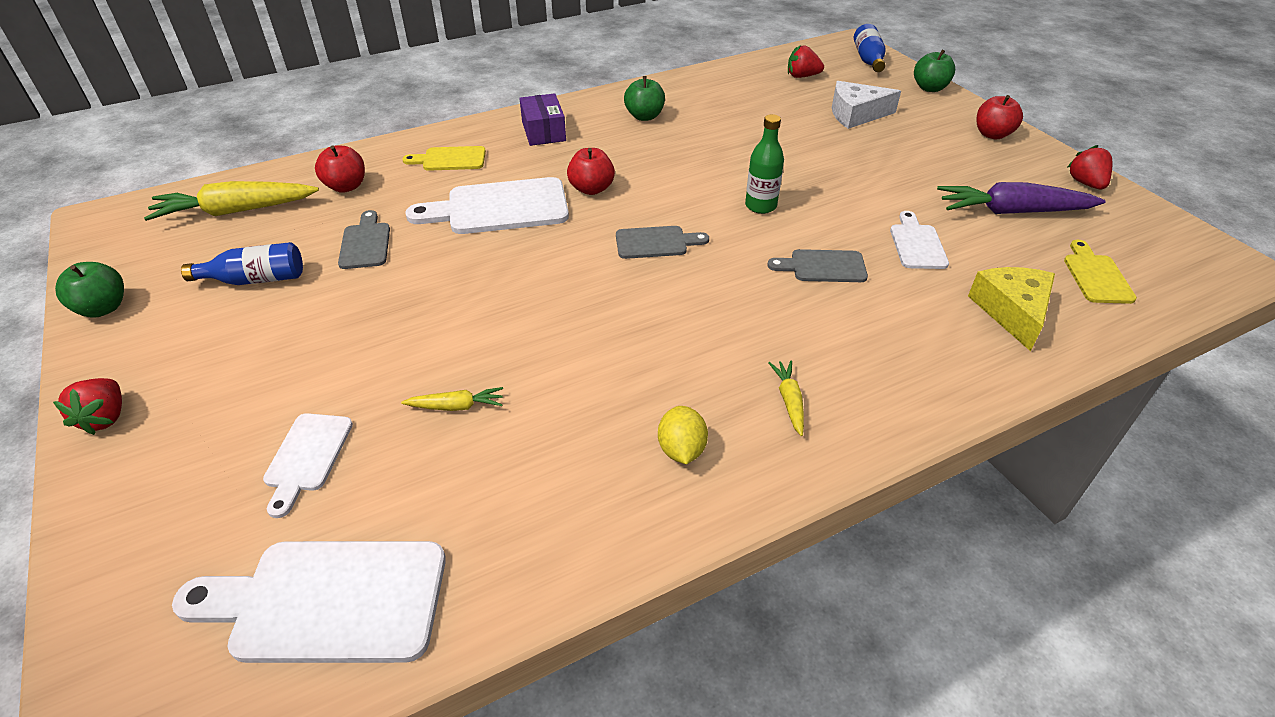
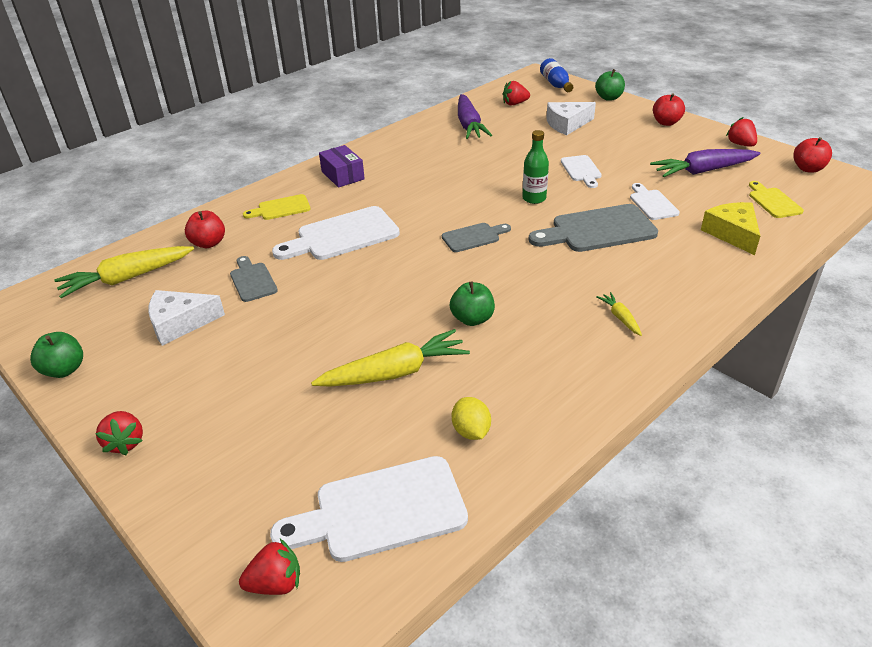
camera: 15 degrees left, 5 degrees down
(145, 666) = (276, 583): none -> red strawberry
(256, 279) = (180, 323): blue bottle -> white cheese
(307, 457) = (305, 430): white cutting board -> white cutting board (581, 170)
(456, 406) = (394, 373): yellow carrot -> yellow carrot, size x2.10
(591, 189) = (404, 209): red apple -> red apple (808, 169)
(644, 116) = (414, 151): green apple -> green apple (472, 319)
(681, 450) = (566, 363): yellow lemon -> yellow lemon (471, 431)
(730, 94) = (469, 125): none -> purple carrot
(823, 267) = (598, 230): grey cutting board -> grey cutting board, size x1.79

